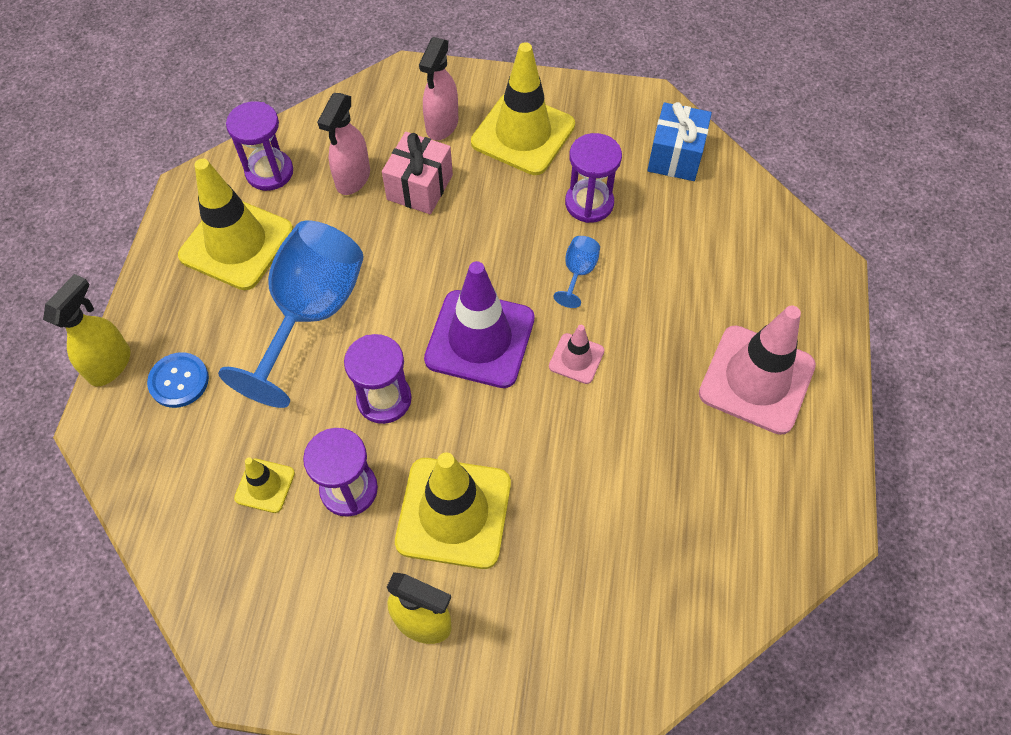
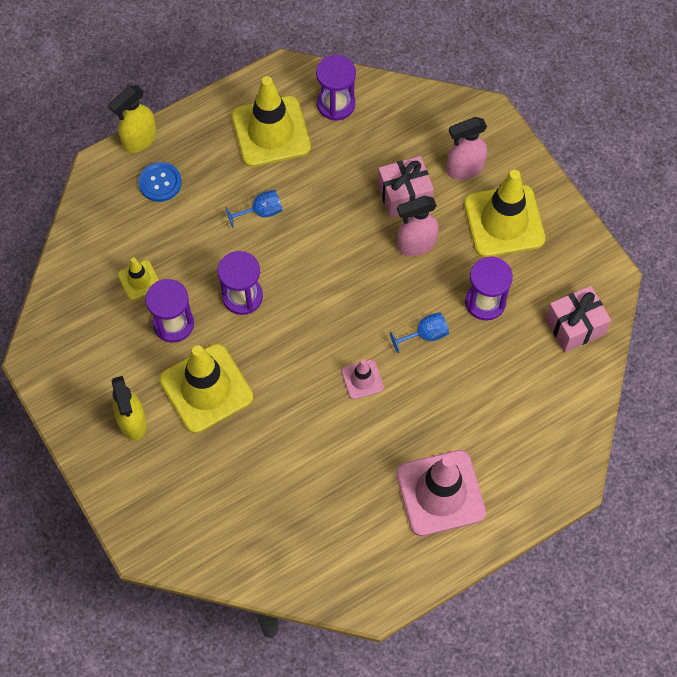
camera: 50 degrees right, 5 degrees up
(110, 364) = (139, 140): yellow spray bottle -> yellow spray bottle turned 150 degrees clockwise
(311, 314) = (261, 212): blue goblet -> blue goblet, size x0.41
(352, 179) = (374, 153): pink spray bottle -> pink spray bottle (416, 244)
(480, 339) = (327, 316): purple traffic cone -> none
(675, 156) = (574, 326): blue gift -> pink gift

